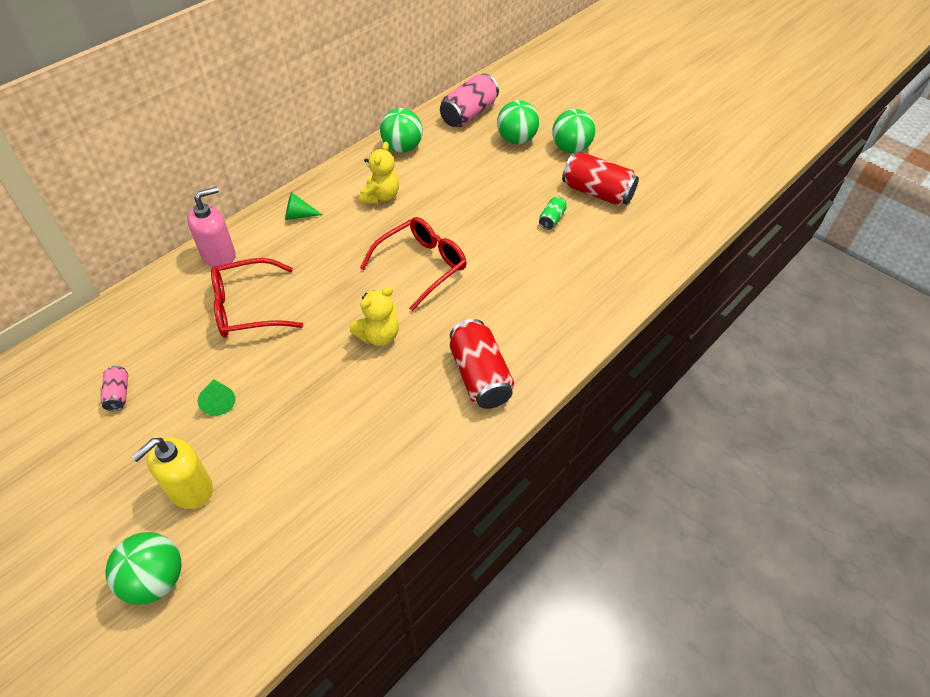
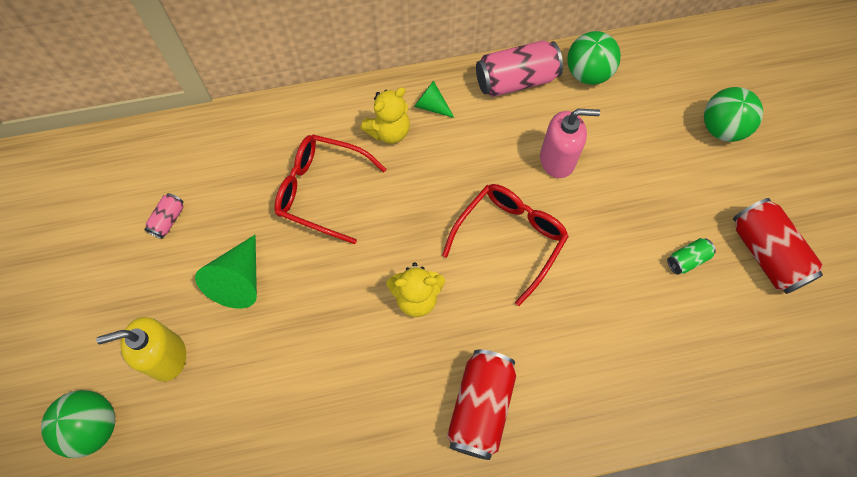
camera: 35 degrees right, 15 degrees up
(219, 255) = (332, 114): pink soap dispenser -> pink soap dispenser (557, 160)
(219, 401) = (239, 280): green cone -> green cone, size x1.71
(381, 197) = (525, 127): yellow teddy bear -> yellow teddy bear (389, 131)
(421, 266) = (510, 239): red glasses -> red glasses turned 45 degrees counterclockwise
(469, 114) = (691, 64): pink can -> pink can (516, 81)
(571, 149) = (777, 175): green ball -> none

